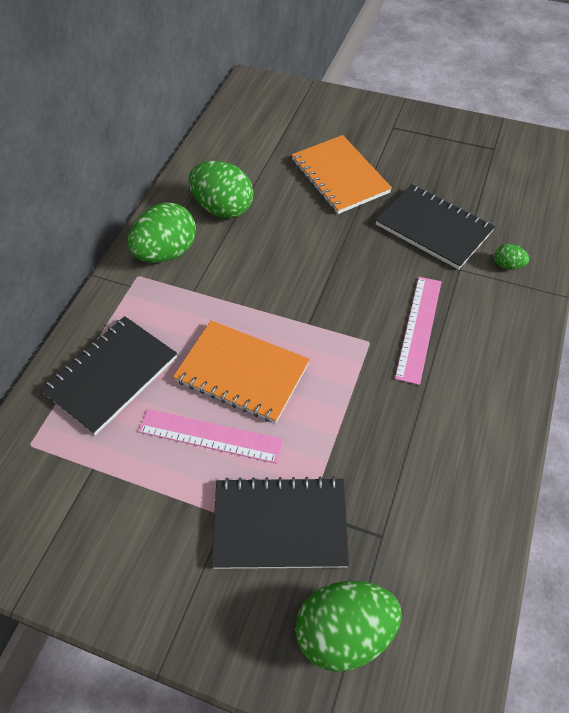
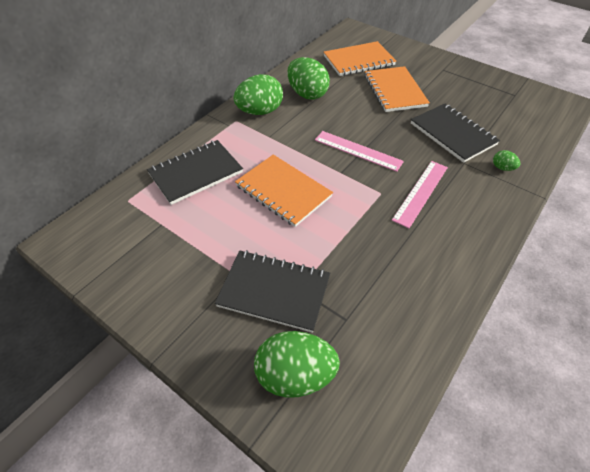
camera: 15 degrees right, 5 degrees down
(210, 436) = (246, 224): pink ruler -> pink ruler (358, 151)
(277, 136) = (359, 61): none -> orange notebook

